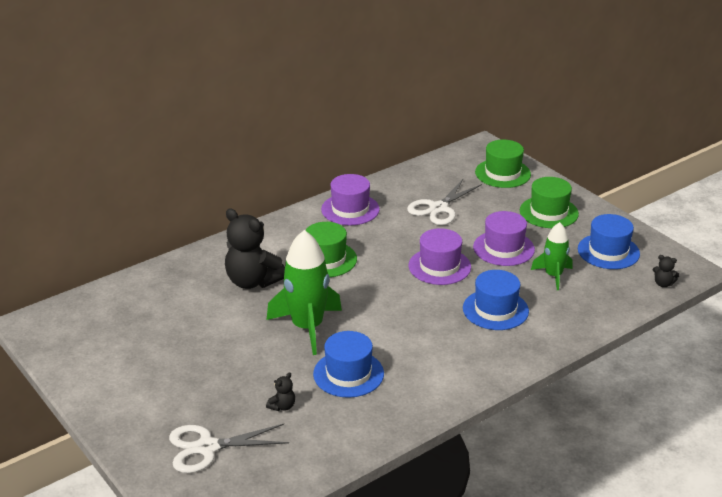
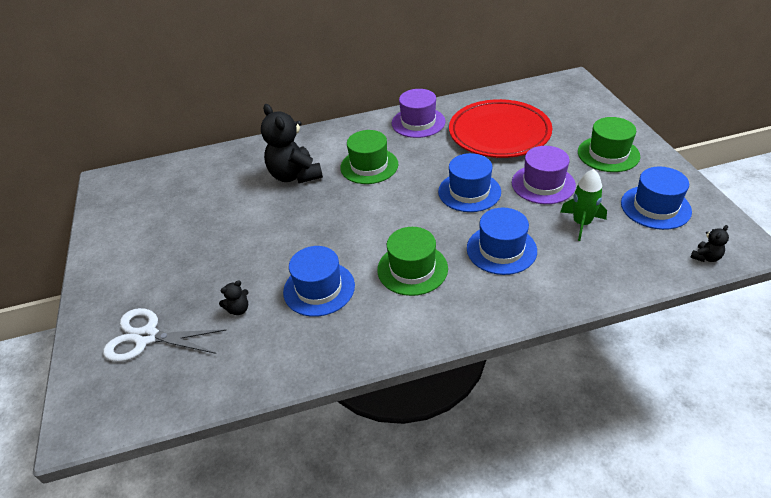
camera: 25 degrees right, 10 degrees up
(307, 327) = (312, 230): green rocket -> none
(438, 208) = (499, 133): white scissors -> red plate
(439, 266) = (469, 192): purple hat -> blue hat
(502, 173) = (579, 108): green hat -> green hat (412, 269)
(663, 284) = (705, 257): black teddy bear -> black teddy bear turned 90 degrees counterclockwise

